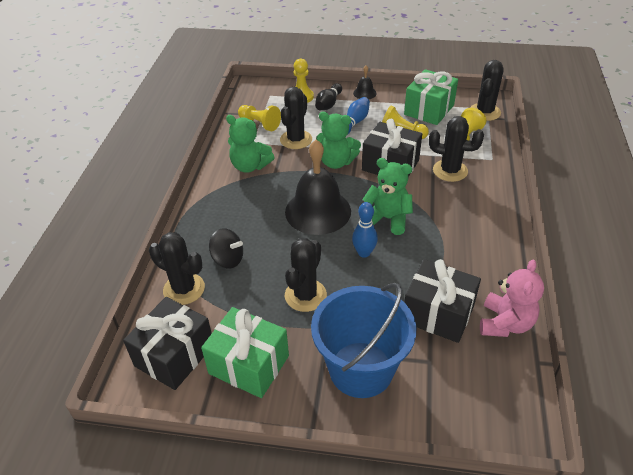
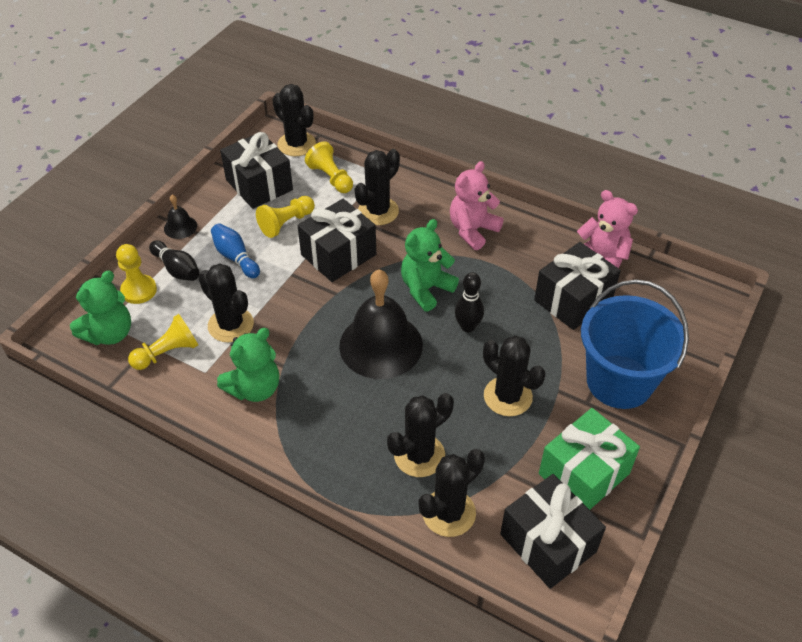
camera: 70 degrees left, 5 degrees up
(228, 259) = (419, 455): black spinning top -> black cactus
(336, 162) = (302, 300): green teddy bear -> green teddy bear (109, 333)
(364, 253) = (468, 327): blue bowling pin -> black bowling pin
(429, 110) = (259, 185): green gift -> black gift
(472, 227) = (472, 230): none -> pink teddy bear

